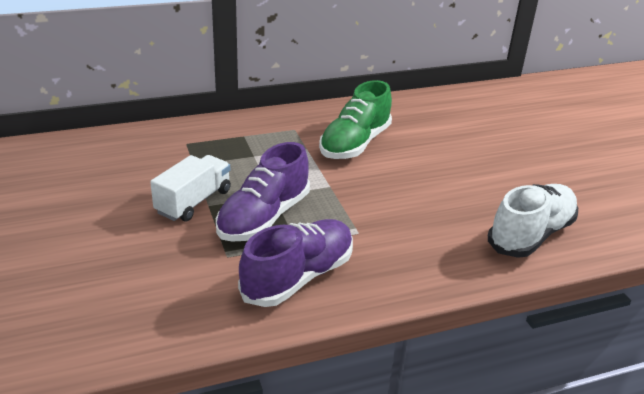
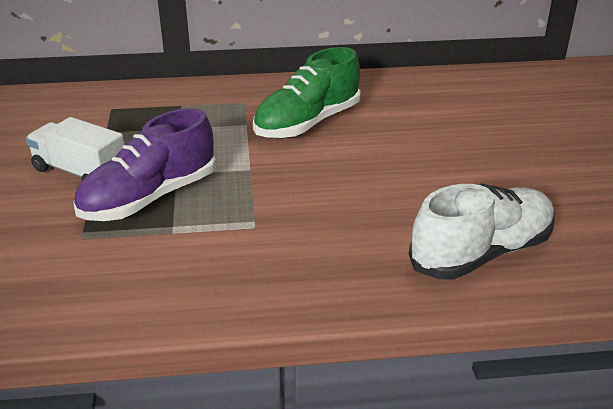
camera: 15 degrees right, 0 degrees up
(193, 202) = (80, 172): white truck -> white truck turned 105 degrees counterclockwise
(298, 277) = (150, 272): purple shoe -> none

